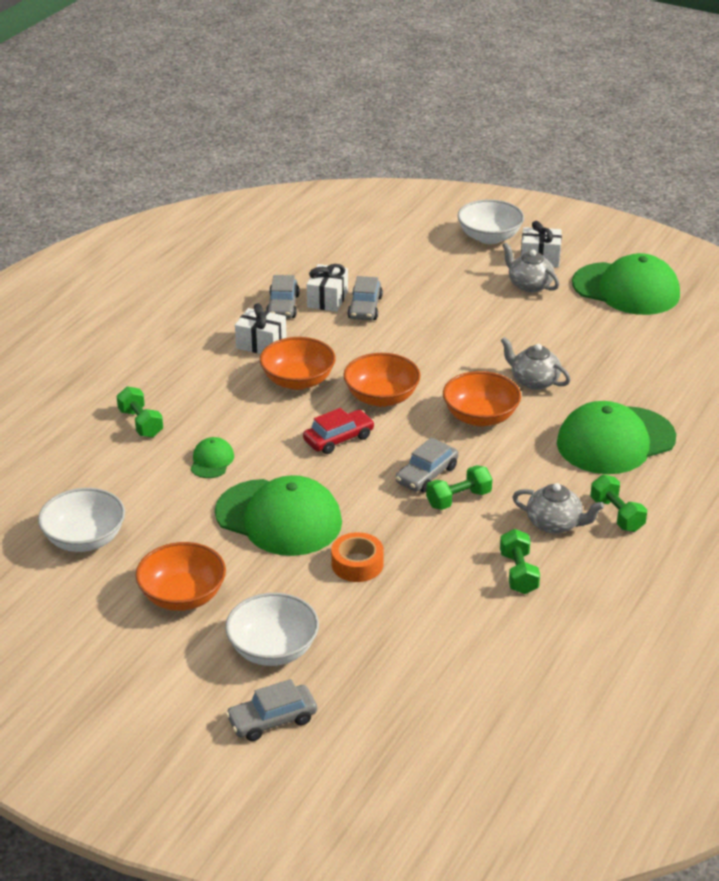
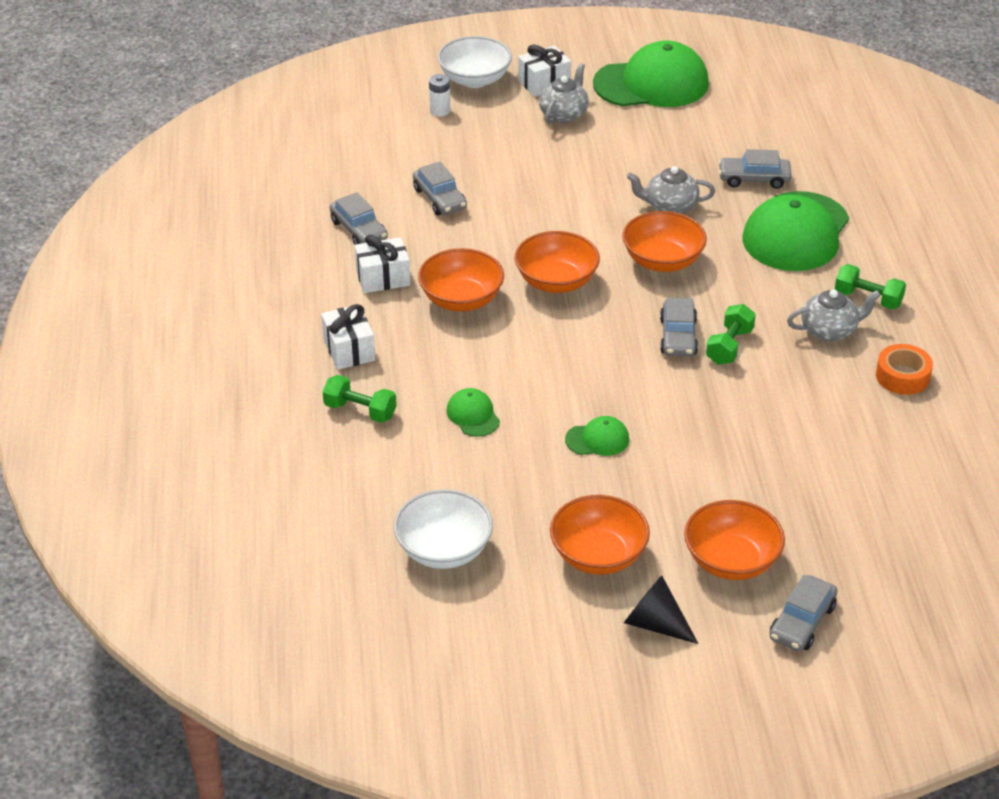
camera: 35 degrees left, 5 degrees up
(165, 663) = (655, 624): none -> black cone
(273, 649) = (731, 561): white bowl -> orange bowl
(279, 518) = (597, 439): green cap -> green cap, size x0.44
(327, 299) = (394, 205): white gift -> white gift (349, 350)
(338, 439) = (564, 339): red car -> none
(357, 564) = (713, 447): orange tape -> orange tape (902, 376)
(437, 249) = (440, 110): none -> white battery
(518, 573) = (849, 389): green dumbbell -> none
(529, 285) = (564, 114): grey teapot -> grey teapot turned 105 degrees clockwise
(628, 388) = (754, 179): none -> grey car

